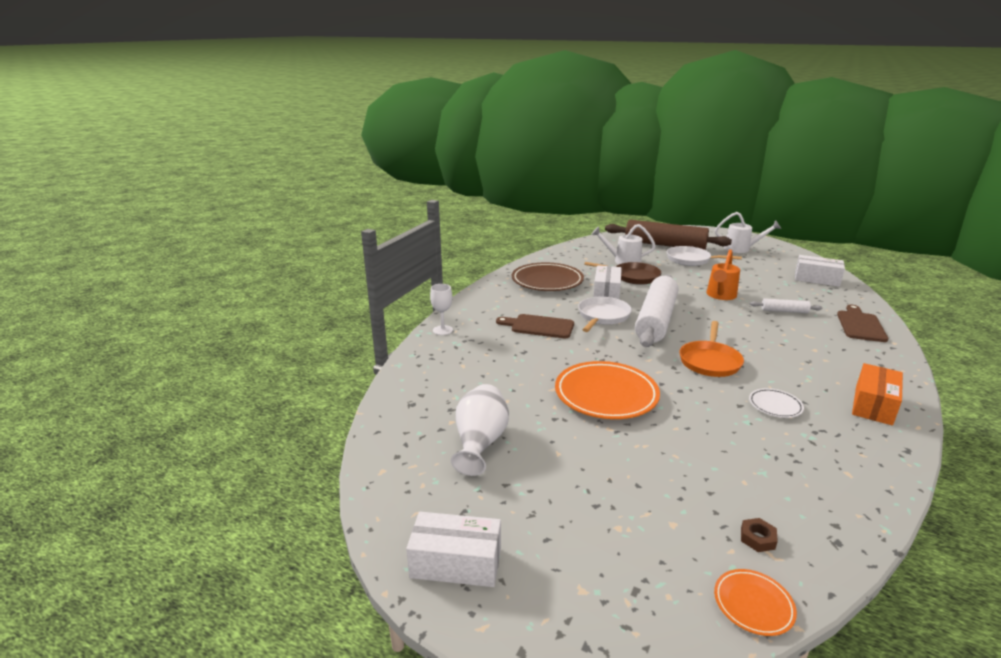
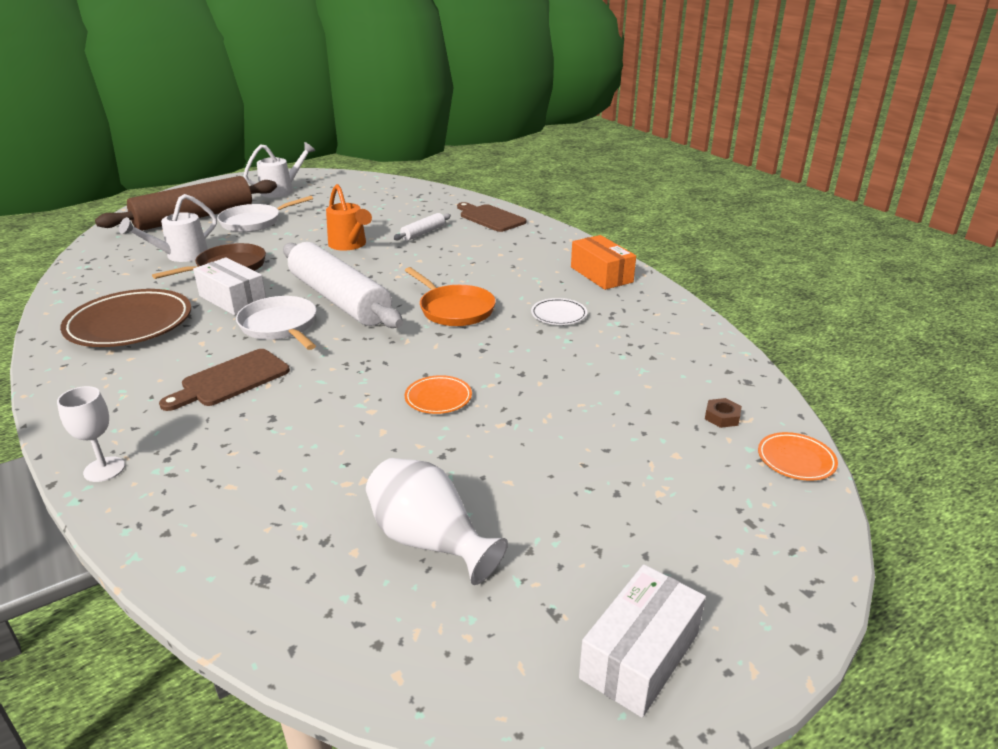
camera: 60 degrees left, 5 degrees up
(606, 395) = (438, 398): orange plate -> orange plate, size x0.48
(816, 279) = (395, 193): white box -> none

